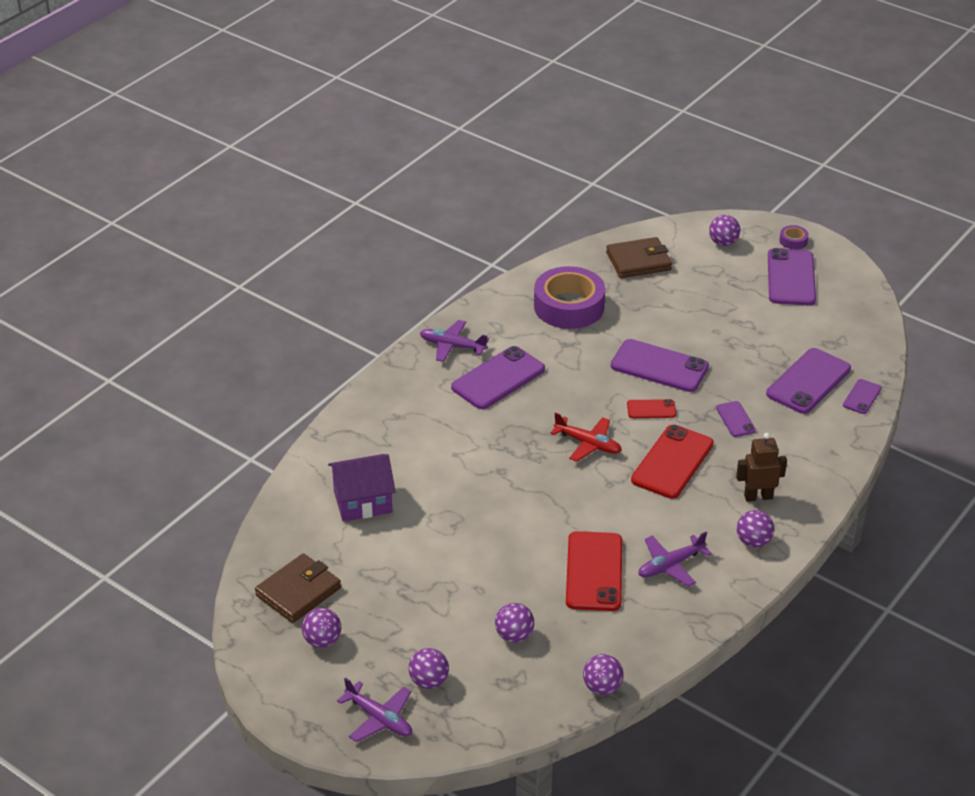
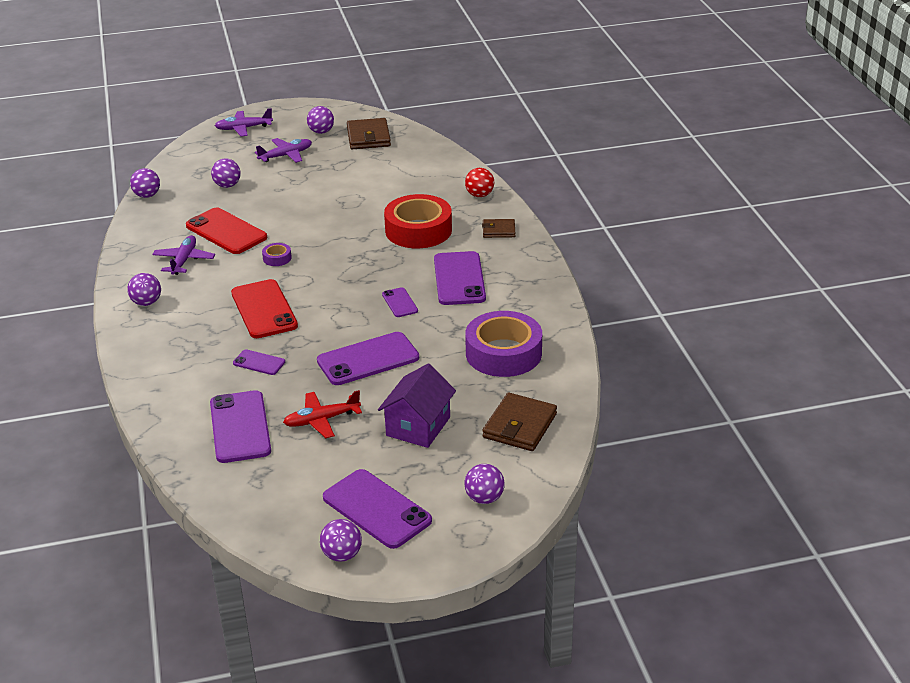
camera: 130 degrees right, 5 degrees down
(343, 440) = (479, 195): none -> red ball
(363, 502) = (411, 181): purple house -> purple house (418, 426)
(396, 396) = (498, 230): none -> brown wallet
(429, 681) = (242, 149): purple ball -> purple ball (342, 555)
(449, 444) = (418, 230): none -> red tape
(452, 346) = (524, 276): purple plane -> purple plane (286, 155)
(588, 444) = (335, 284): red plane -> red plane (321, 420)
(651, 409) = (328, 329): red phone -> none
(758, 497) = (176, 327): brown robot -> none
(793, 241) = (428, 551): purple tape -> purple tape (277, 258)
(862, 397) = (181, 445): purple phone -> purple phone (399, 303)

